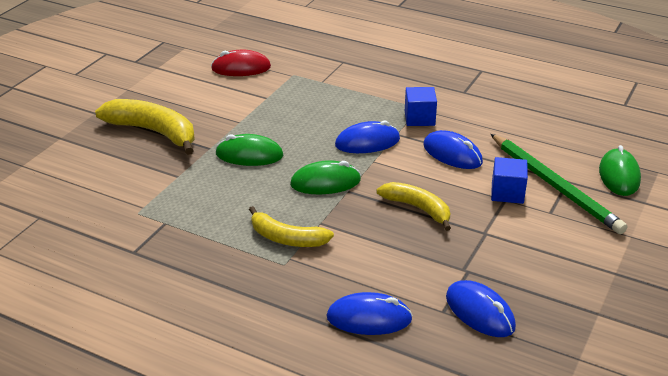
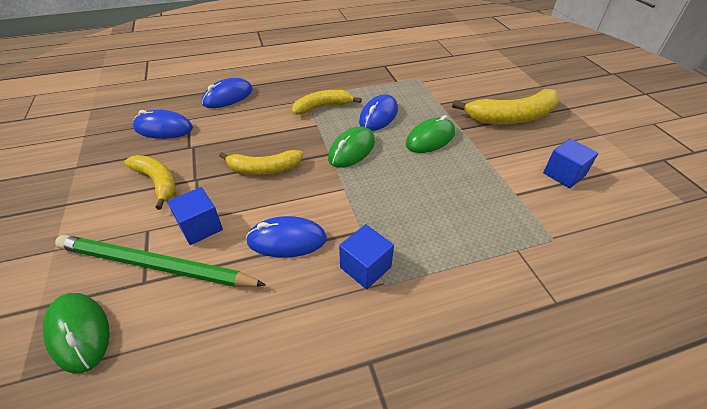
camera: 135 degrees right, 10 degrees up
(214, 88) = (564, 174): none -> blue cube
(241, 68) = (599, 212): red mouse -> none
(367, 142) = (372, 203): blue mouse -> blue mouse (378, 116)
(521, 248) = (157, 182): none -> yellow banana

